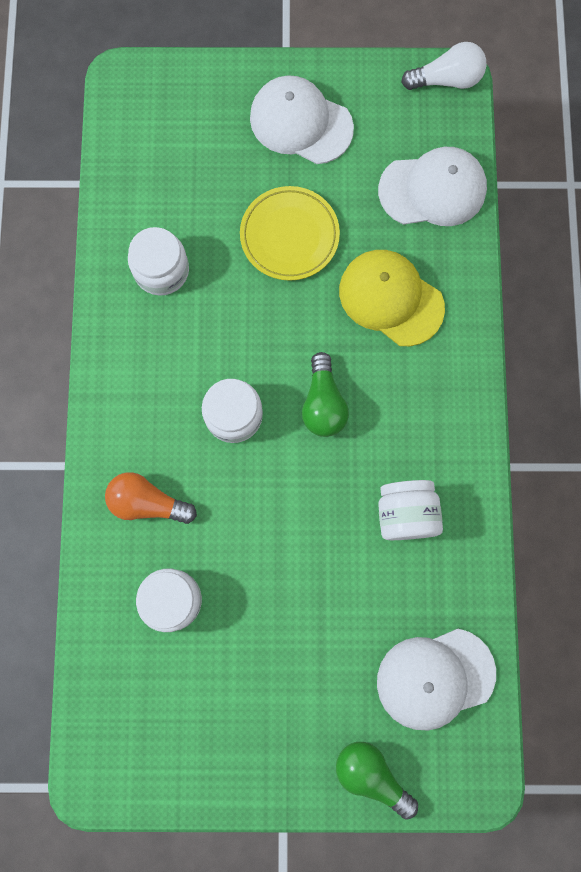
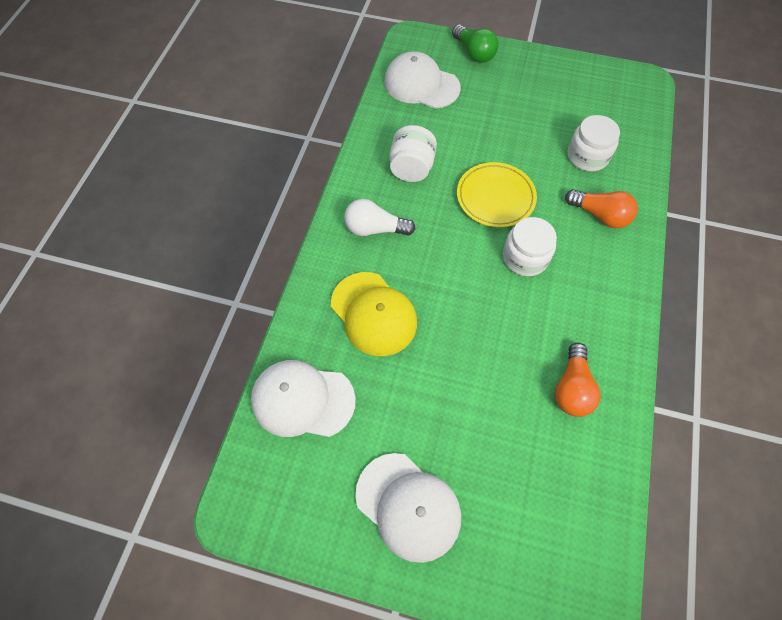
camera: 165 degrees left, 15 degrees down
(161, 270) = (572, 388): white jar -> orange light bulb
(289, 236) = (447, 390): yellow plate -> yellow plate (495, 197)
(323, 403) = (452, 249): green light bulb -> none
(435, 678) = (421, 85): white cap -> white cap turned 150 degrees counterclockwise
(446, 80) = (243, 515): white light bulb -> white light bulb (375, 229)

